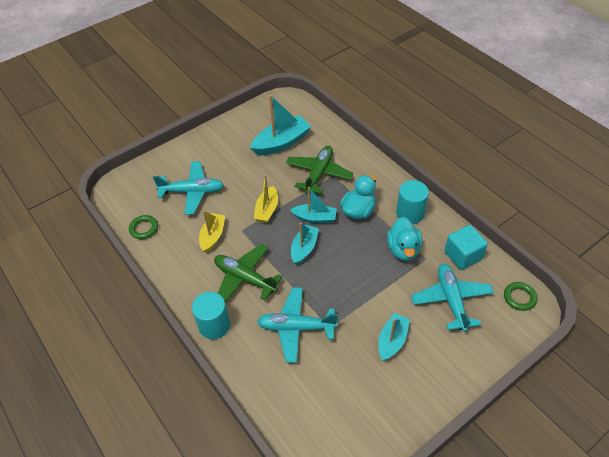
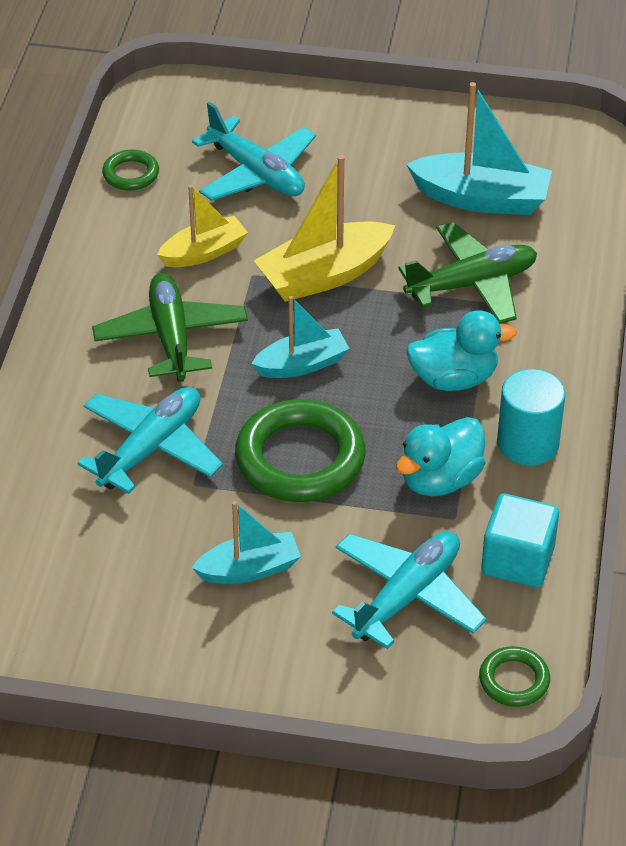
camera: 45 degrees right, 5 degrees down
(214, 325) = (58, 360): turquoise cylinder -> none
(267, 210) = (324, 275): yellow boat -> yellow boat, size x1.57
(296, 327) = (151, 448): turquoise plane -> turquoise plane turned 75 degrees clockwise
(315, 218) = (375, 338): turquoise boat -> none
(351, 283) = (300, 458): none -> green ring

